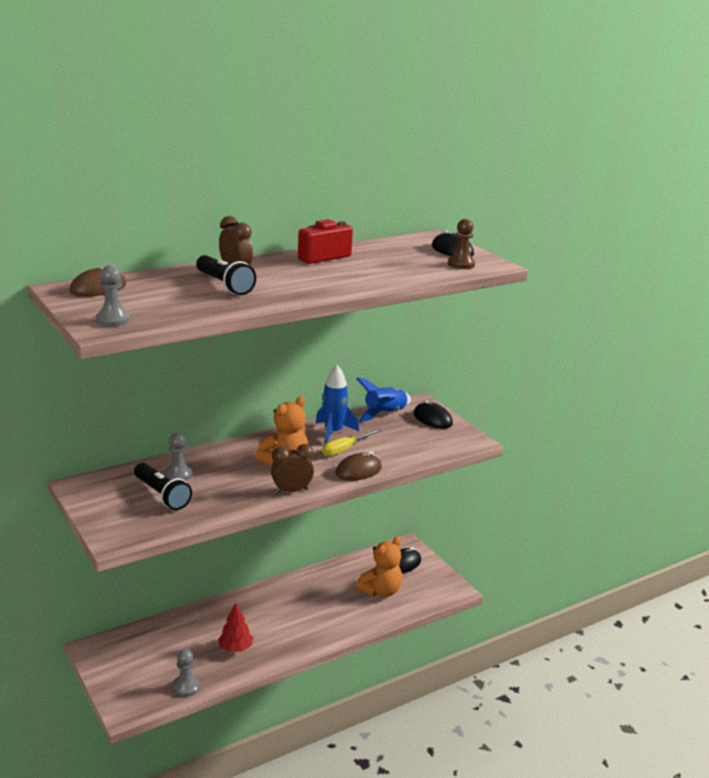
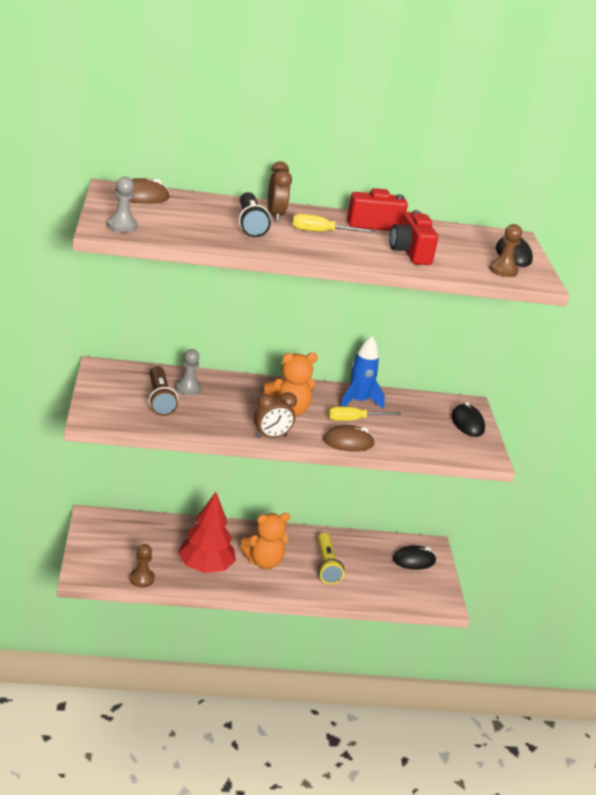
camera: 25 degrees right, 5 degrees up
(162, 495) = (159, 399): black flashlight -> brown flashlight
(186, 687) = (141, 579): grey pawn -> brown pawn
(235, 648) = (205, 567): red tree -> red tree, size x1.72
(291, 275) = (322, 232): none -> yellow screwdriver
(291, 491) = (271, 436): brown clock -> brown clock turned 150 degrees clockwise
(338, 600) = (326, 566): none -> yellow flashlight
(379, 271) = (410, 253): none -> red camera
(380, 591) = (372, 574): orange teddy bear -> orange teddy bear (263, 562)
(385, 414) = (424, 403): blue rocket -> none

